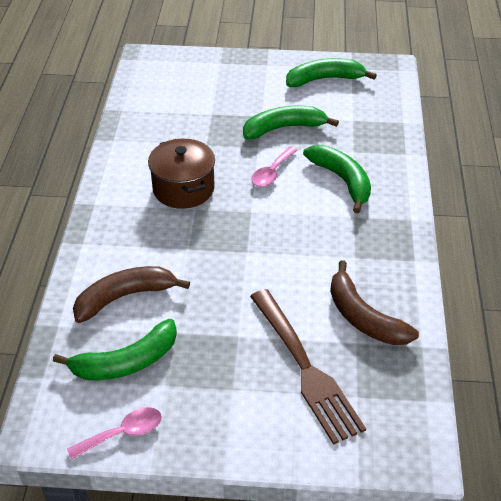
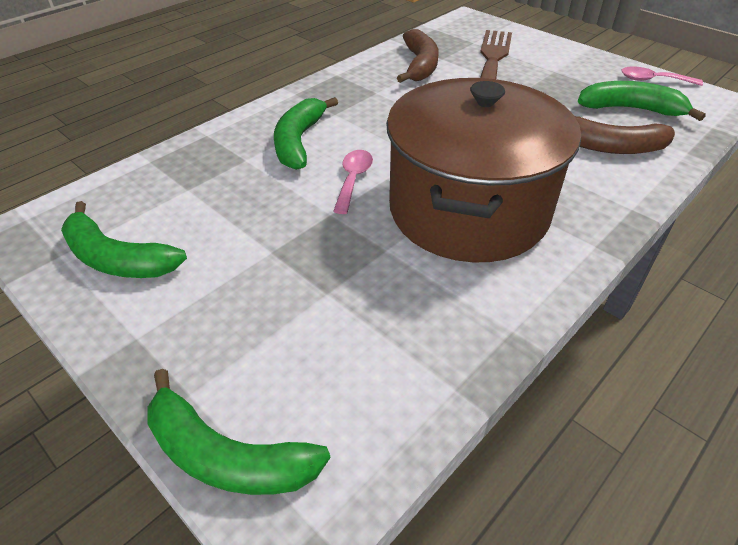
camera: 140 degrees left, 0 degrees up
(183, 189) = (468, 210): brown pot -> brown pot, size x1.86
(272, 173) = (353, 179): pink spoon -> pink spoon turned 60 degrees counterclockwise
(283, 128) = (270, 220): green banana -> green banana (227, 455)

